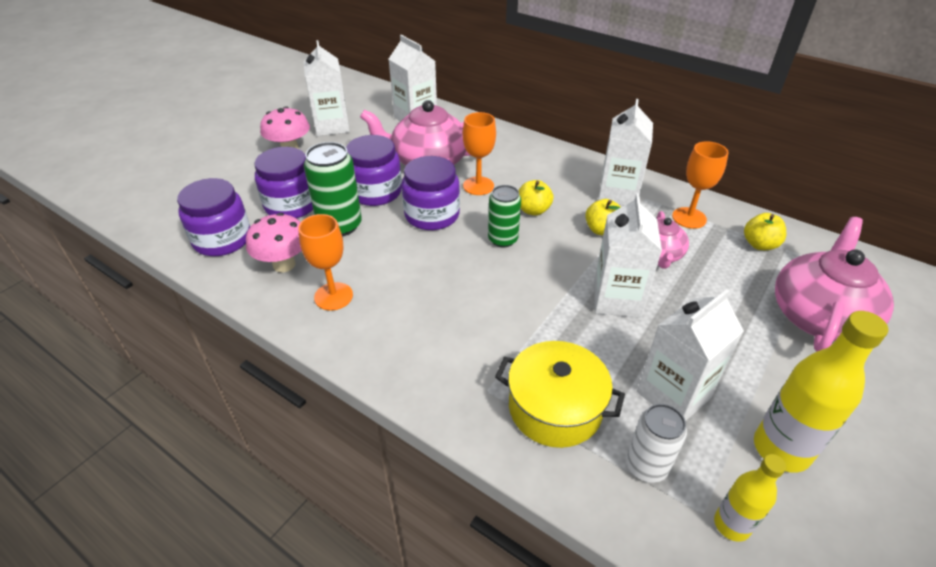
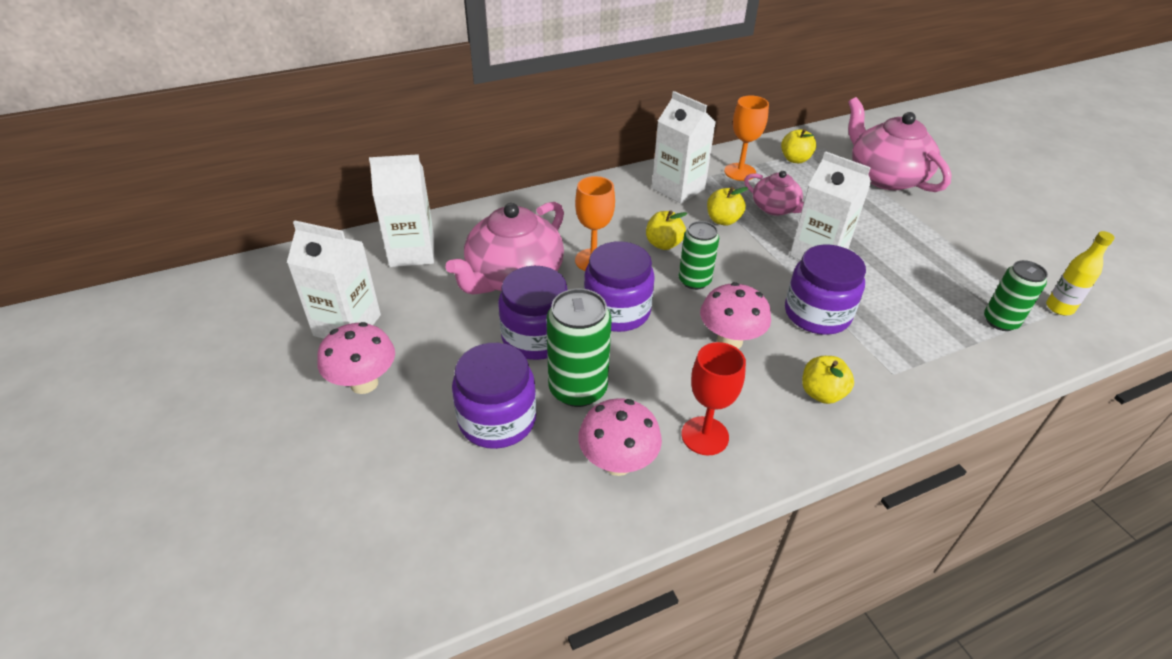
camera: 60 degrees left, 0 degrees up
(222, 239) = (517, 513): purple jar -> purple jar (817, 314)
(333, 296) = (705, 436): orange goblet -> red goblet
(424, 348) = (821, 393): none -> yellow apple
(446, 279) = (729, 341): none -> pink mushroom
(555, 408) = (928, 342): yellow pot -> none
(646, 465) = (1000, 321): white can -> green can
(673, 395) = (936, 276): white carton -> none
(781, 449) = (1002, 256): yellow bottle -> none

